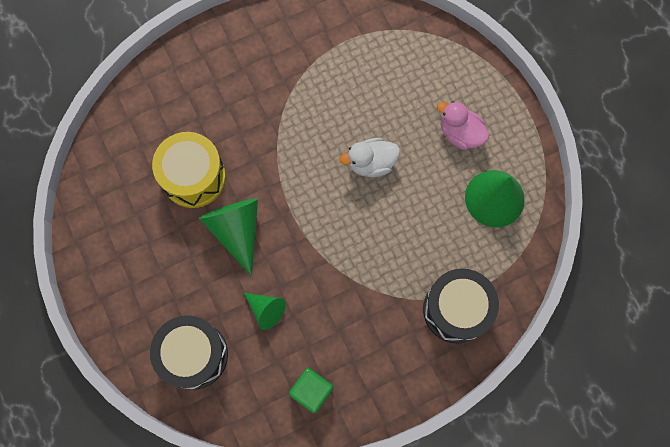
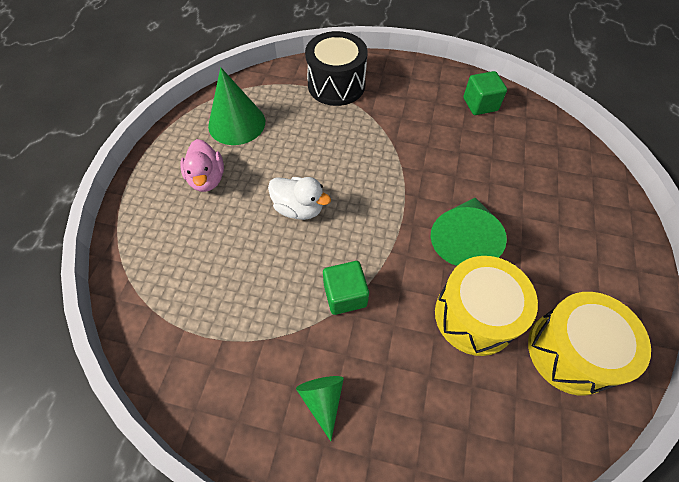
camera: 140 degrees left, 15 degrees down
(121, 198) = (570, 352): none -> yellow drum
(194, 355) = (562, 176): black drum -> none
(266, 310) = (479, 168): green cone -> green cone (323, 400)
(285, 127) = (345, 295): none -> green cube

